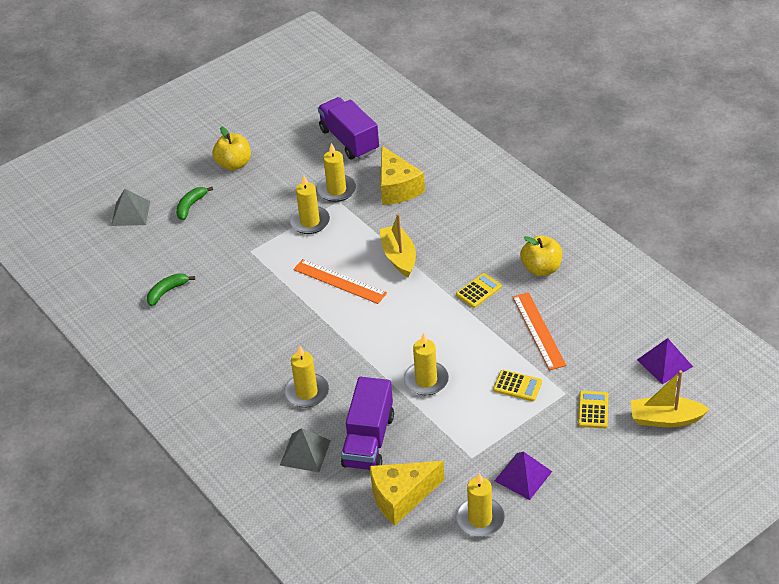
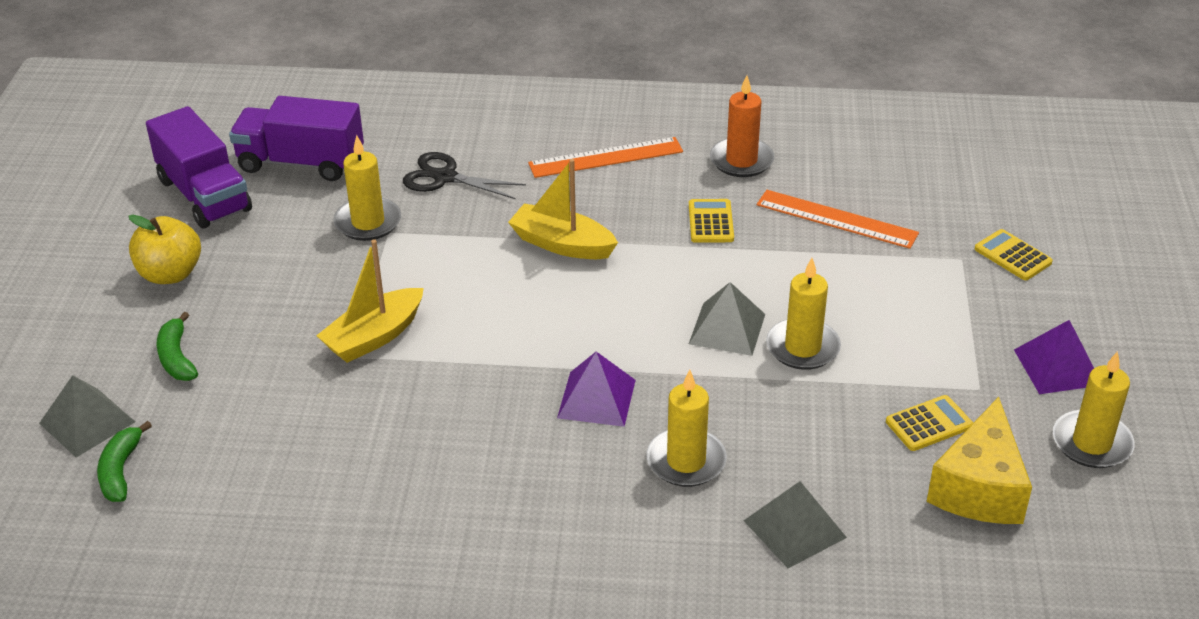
camera: 50 degrees left, 5 degrees down
(167, 292) = (300, 480): green banana -> green banana (120, 471)
(310, 222) = (386, 275): yellow candle -> none
(339, 281) = (530, 314): orange ruler -> orange ruler (606, 158)
(368, 440) = (844, 457): purple truck -> purple truck (204, 195)
(397, 188) = (445, 177): yellow cheese -> black scissors
(408, 348) = (727, 329): none -> grey pyramid
(517, 386) = (905, 285): yellow calculator -> yellow calculator (929, 424)
(541, 269) = (741, 160): yellow apple -> orange candle
(664, 363) = (1001, 169): purple pyramid -> purple pyramid (596, 399)
(665, 419) = (1086, 217): yellow boat -> yellow boat (374, 337)

